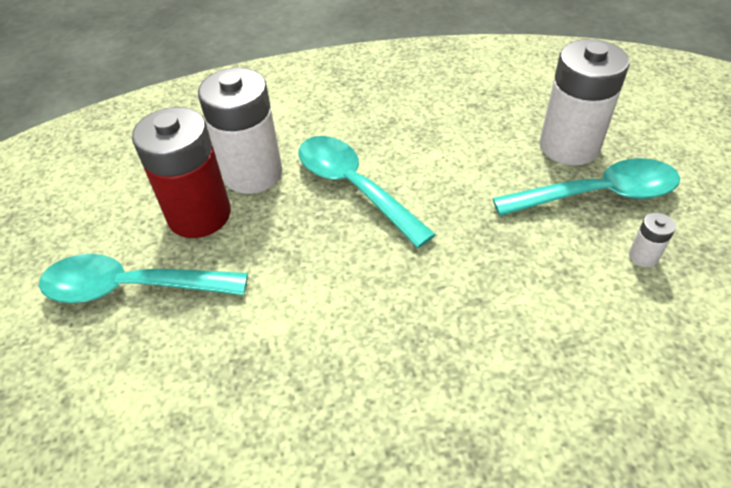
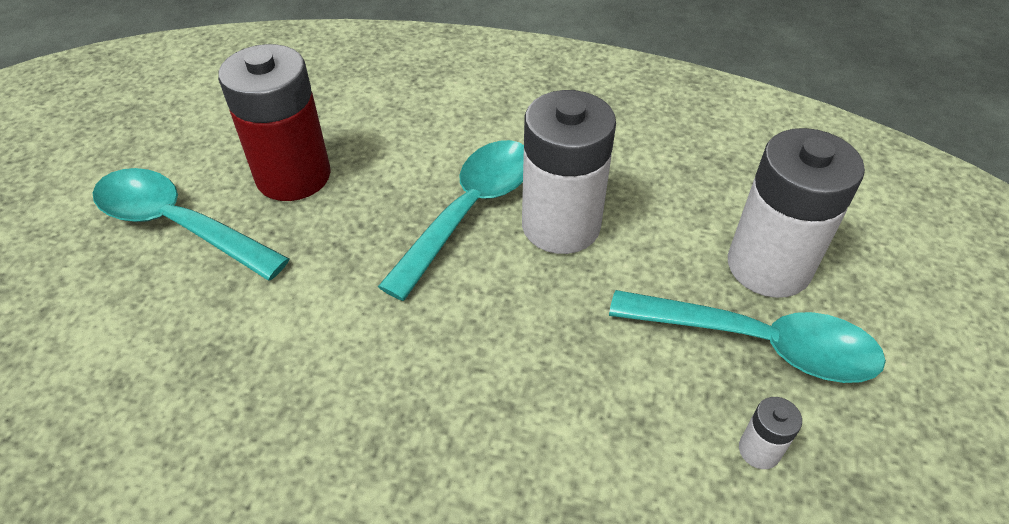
camera: 25 degrees right, 0 degrees up
(253, 173) = (377, 152): white battery -> white battery (561, 225)
(353, 187) = (470, 210): turquoise spoon -> turquoise spoon turned 45 degrees clockwise

